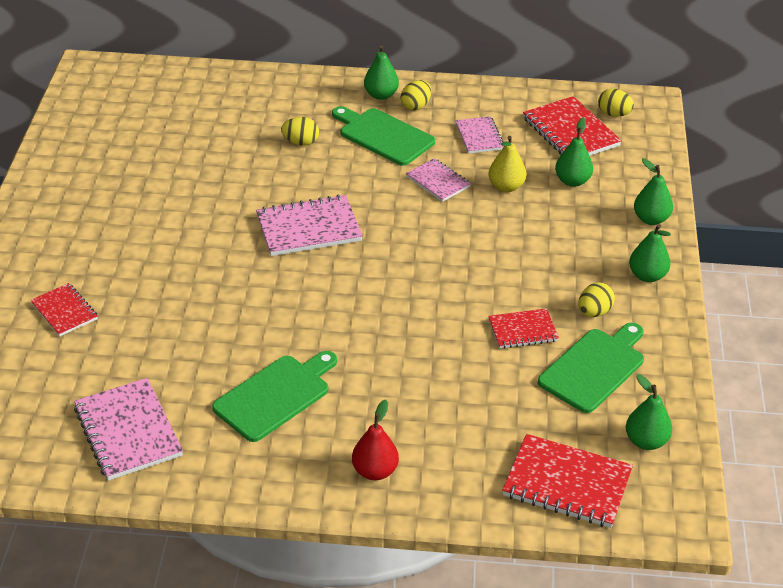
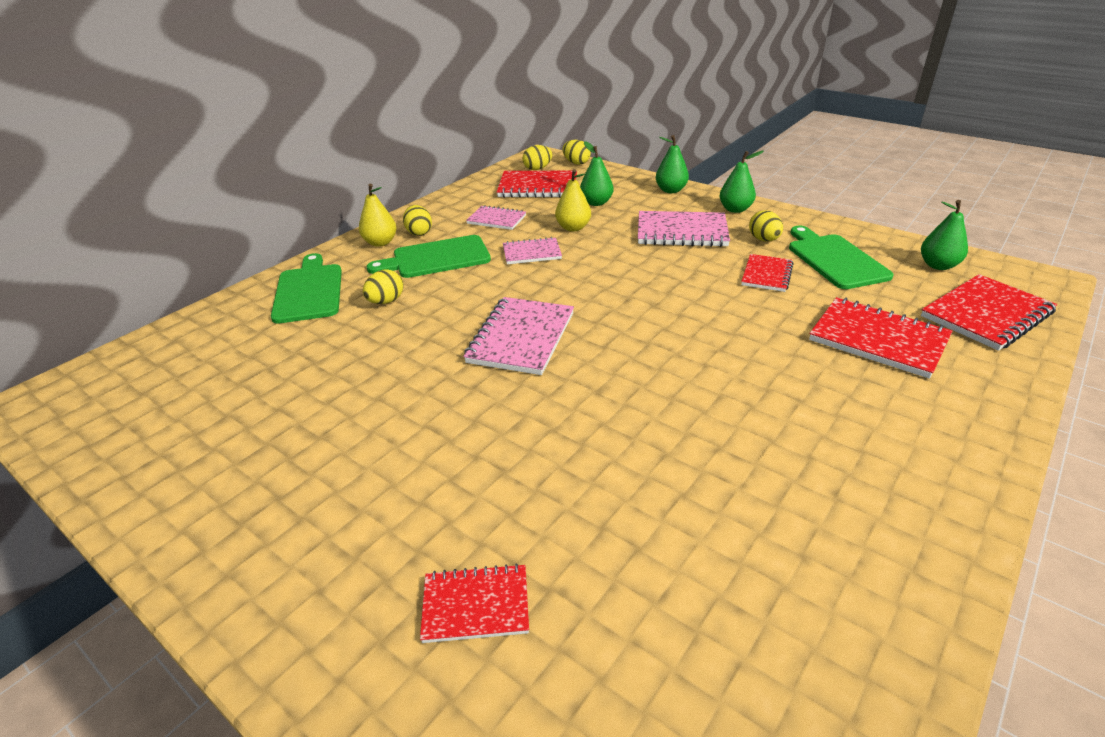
camera: 55 degrees left, 5 degrees down
(128, 431) = (792, 622): pink notebook -> pink notebook (681, 232)
(275, 395) = (782, 449): green cutting board -> green cutting board (309, 291)
(375, 471) = (942, 417): red pear -> none
(381, 95) = (380, 243): green pear -> yellow pear
(463, 420) = (878, 340): none -> red notebook
(655, 133) = (576, 163): none -> yellow egg

